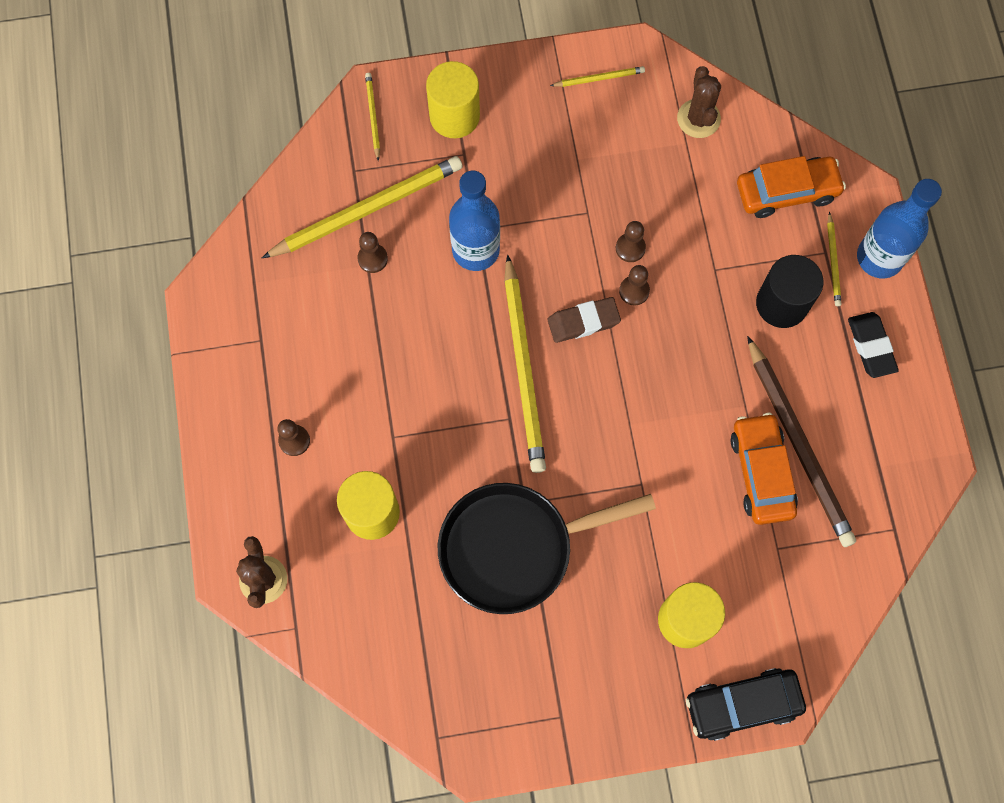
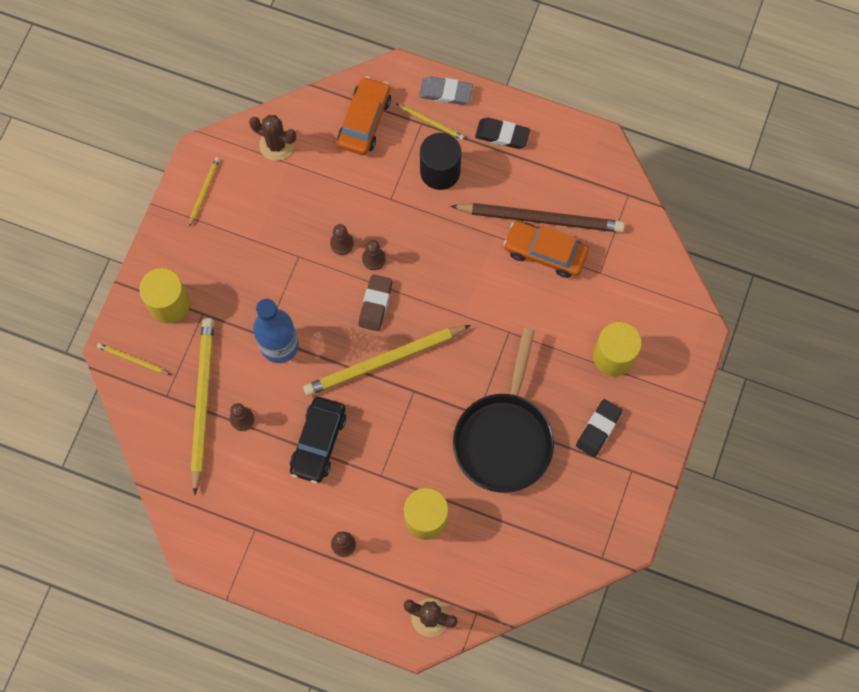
camera: 60 degrees left, 0 degrees up
(524, 368) = (384, 361): yellow pencil -> yellow pencil turned 135 degrees clockwise
(588, 650) = (598, 429): none -> black eraser
(742, 704) = (686, 353): black car -> black car (318, 442)
(879, 257) = (446, 92): blue bottle -> grey eraser

